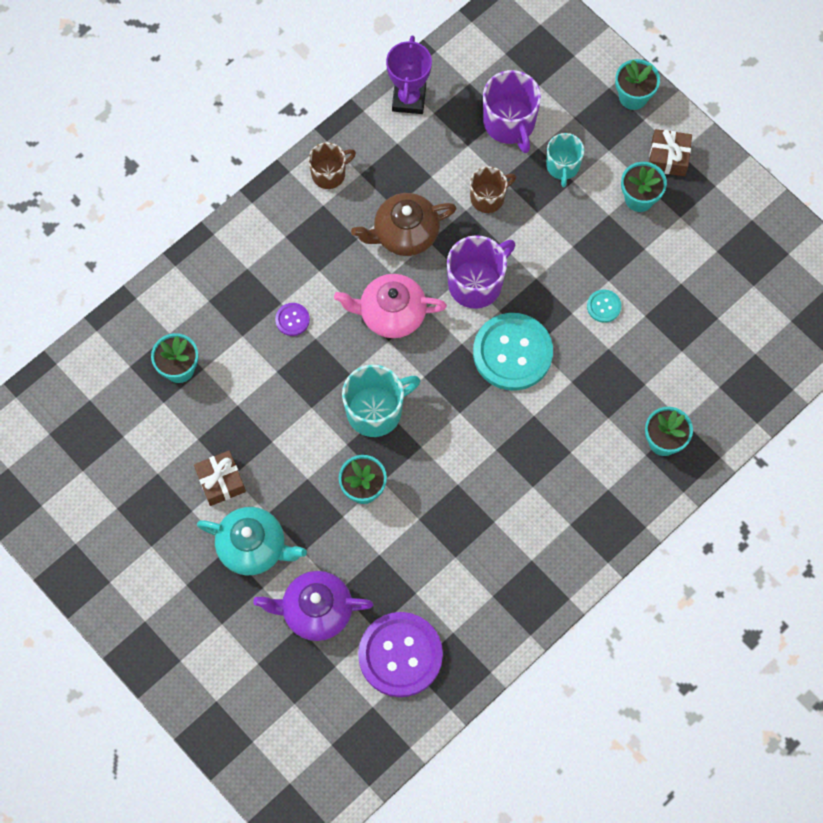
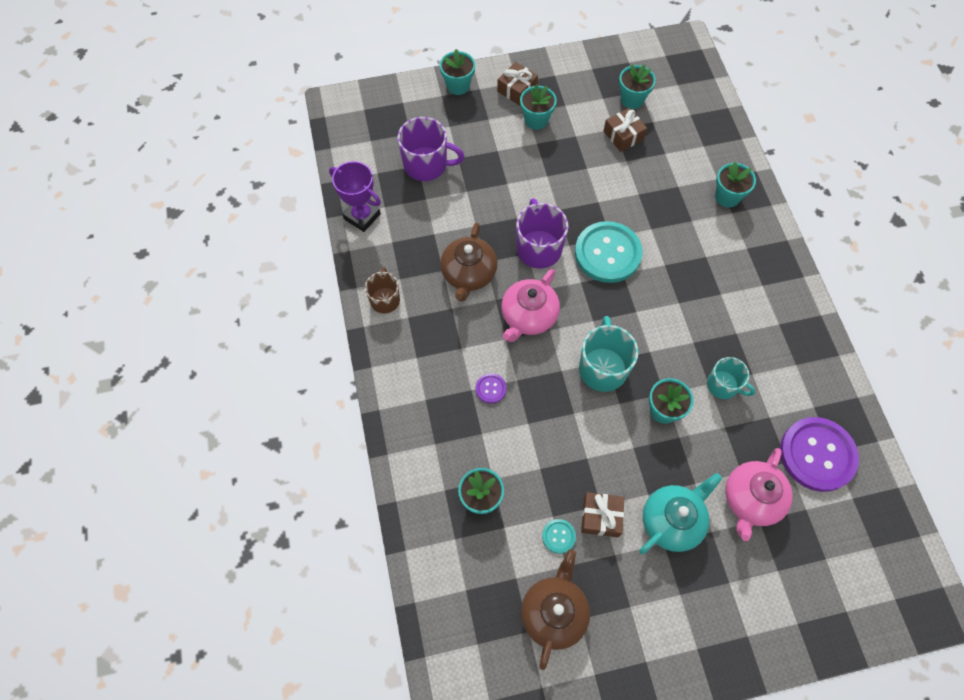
camera: 60 degrees left, 5 degrees down
(110, 483) = (554, 612): none -> brown teapot
(315, 610) = (751, 500): purple teapot -> pink teapot
(488, 197) = (475, 207): brown mug -> none
(562, 166) = (482, 151): turquoise mug -> turquoise mug (723, 385)
(603, 306) = (605, 180): turquoise button -> turquoise button (558, 536)
(677, 296) = (623, 135): none -> brown gift
(735, 282) = (632, 99): none -> turquoise flower pot

